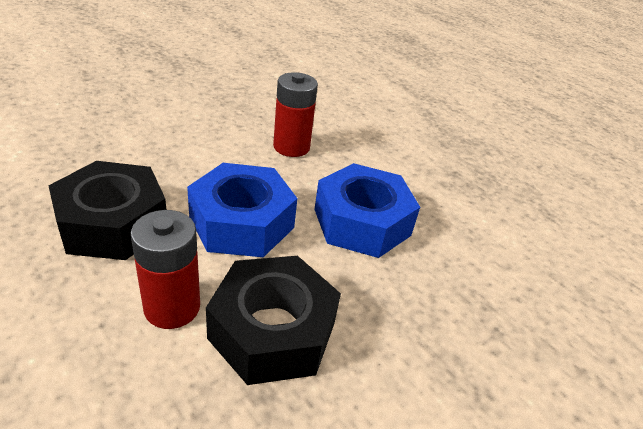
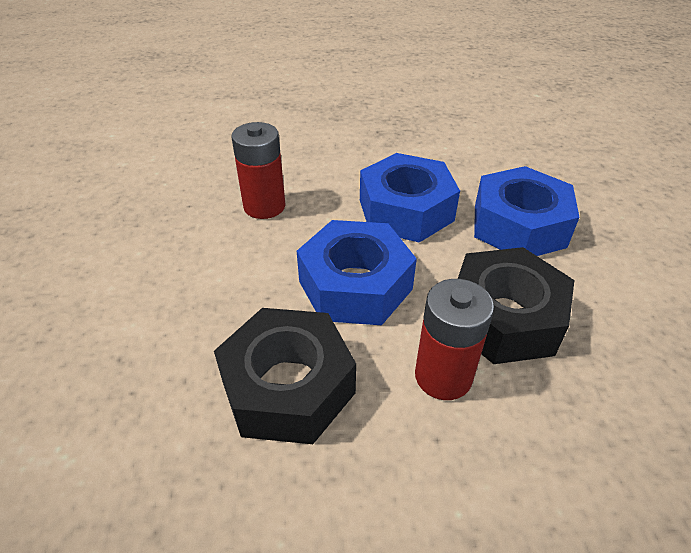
camera: 50 degrees left, 5 degrees up
(418, 307) = (519, 225): none -> blue nut

